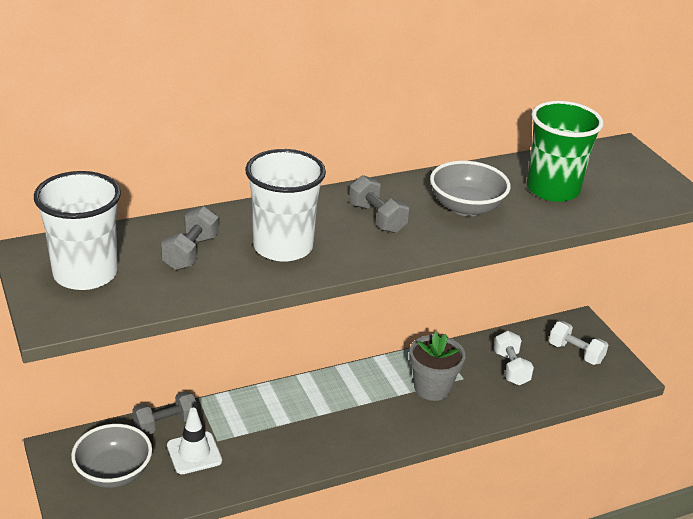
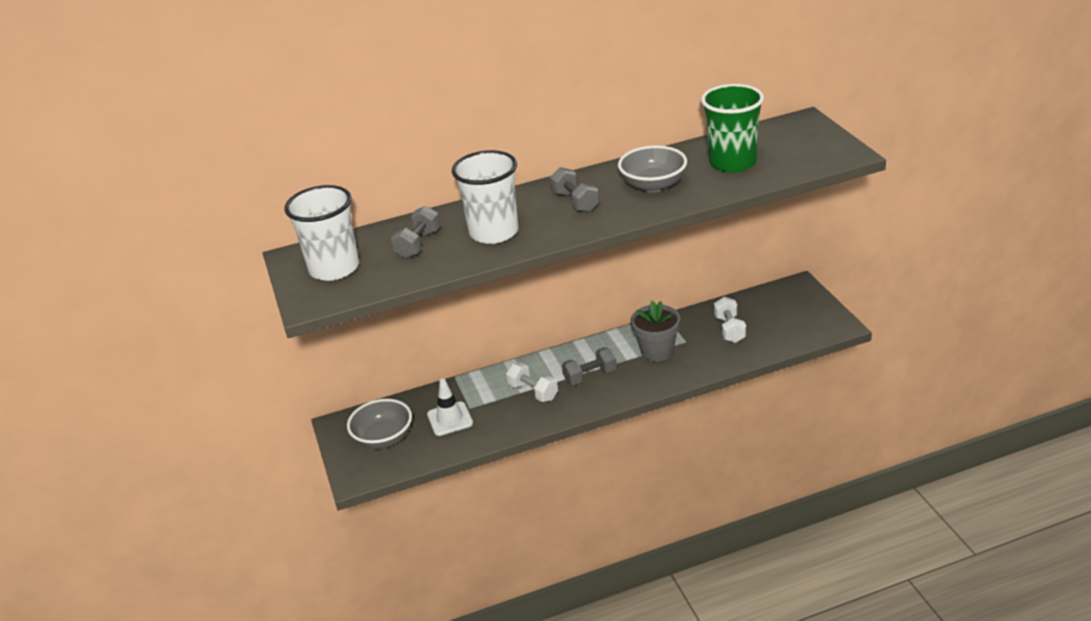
camera: 10 degrees right, 0 degrees up
(166, 424) = (427, 399): grey dumbbell -> grey dumbbell (590, 376)
(575, 353) = (790, 312): white dumbbell -> white dumbbell (533, 392)

